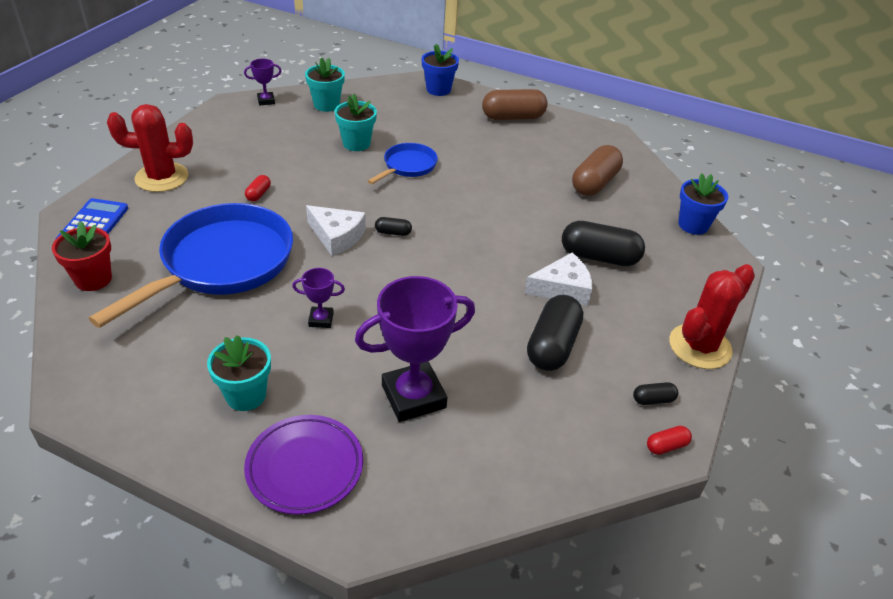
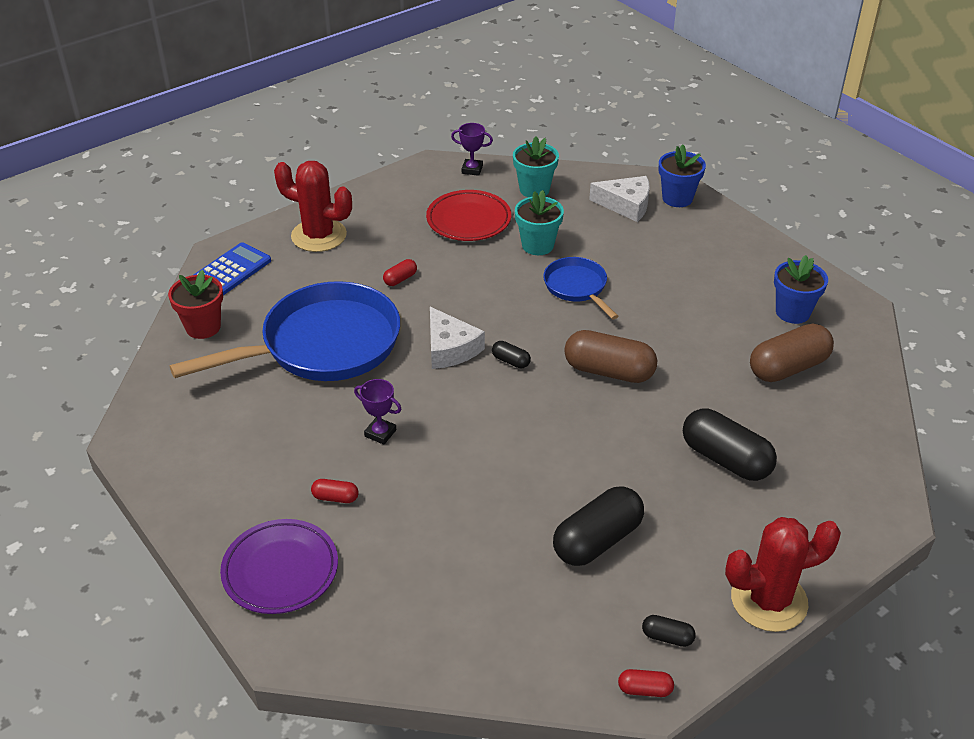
camera: 30 degrees right, 0 degrees up
(246, 395) = (269, 484): turquoise flower pot -> none
(288, 138) = (468, 220): none -> red plate
(315, 386) = (335, 497): none -> red capsule
(408, 166) = (577, 287): blue pan -> blue pan turned 90 degrees counterclockwise
(413, 396) = (419, 541): purple trophy -> none
(513, 117) = (745, 256): brown capsule -> brown capsule (609, 371)
(563, 288) = (655, 481): white cheese -> white cheese (626, 205)
(693, 225) = (878, 456): blue flower pot -> blue flower pot (792, 312)

